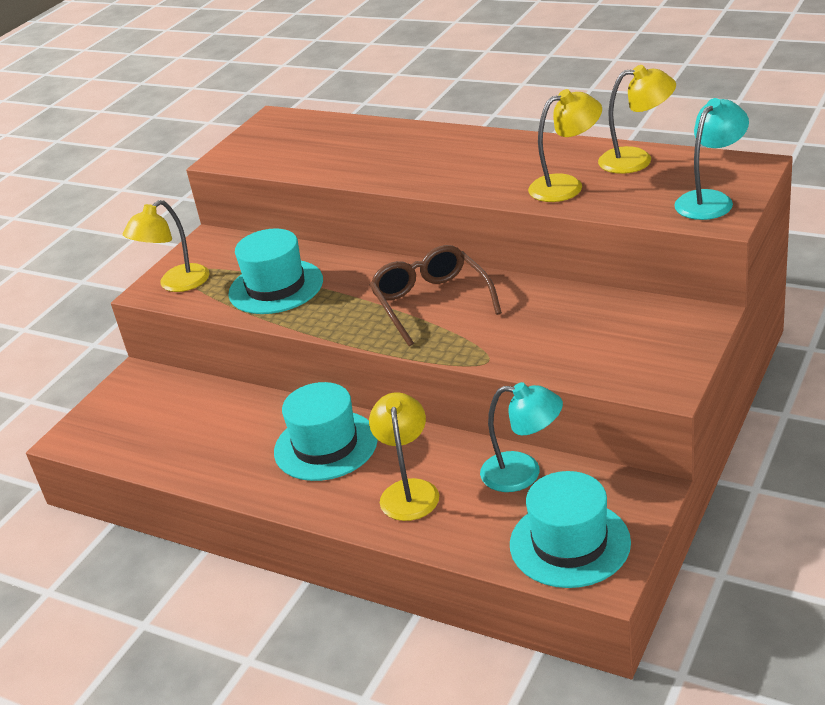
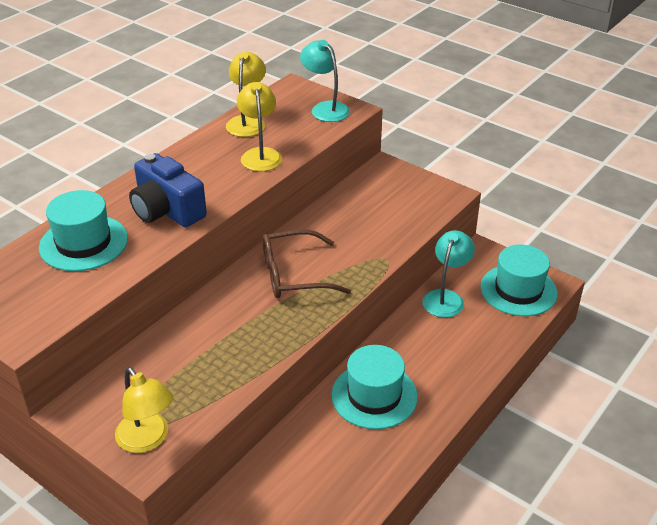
camera: 85 degrees left, 5 degrees up
(276, 287) = (207, 364): turquoise hat -> turquoise hat (83, 243)
(409, 491) = (445, 355): yellow lamp -> none
(428, 165) = (167, 210): none -> blue camera

